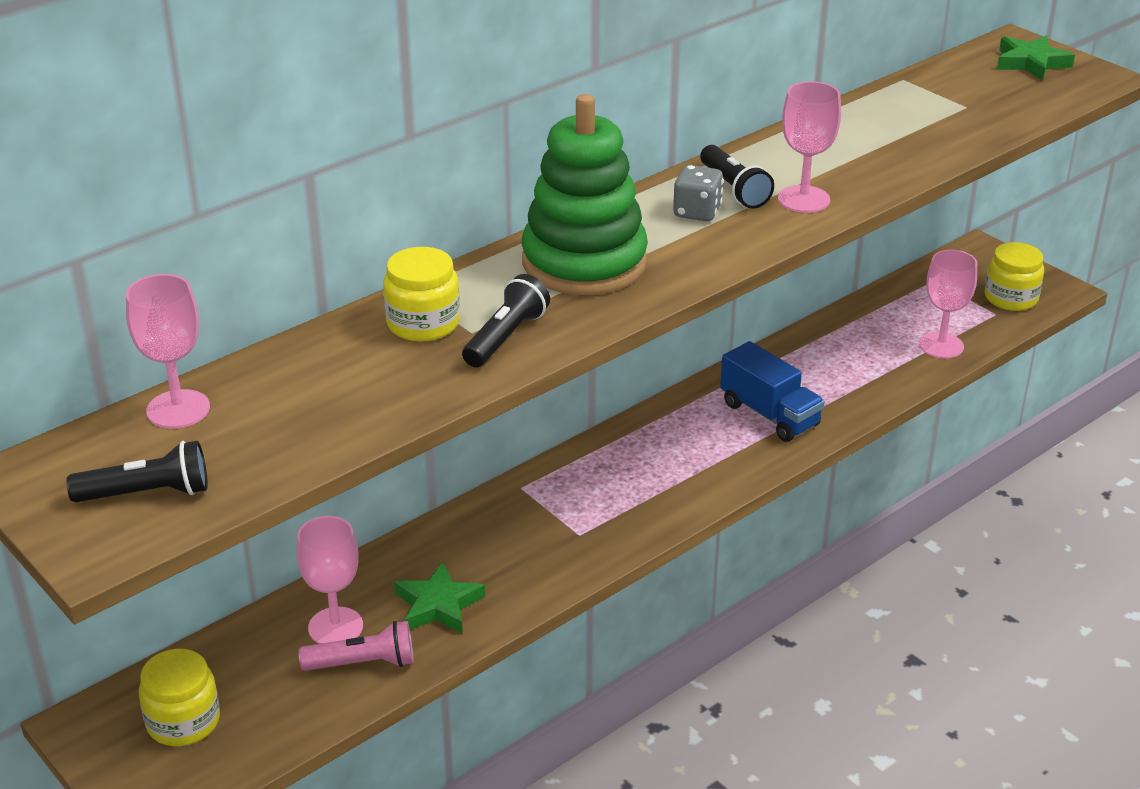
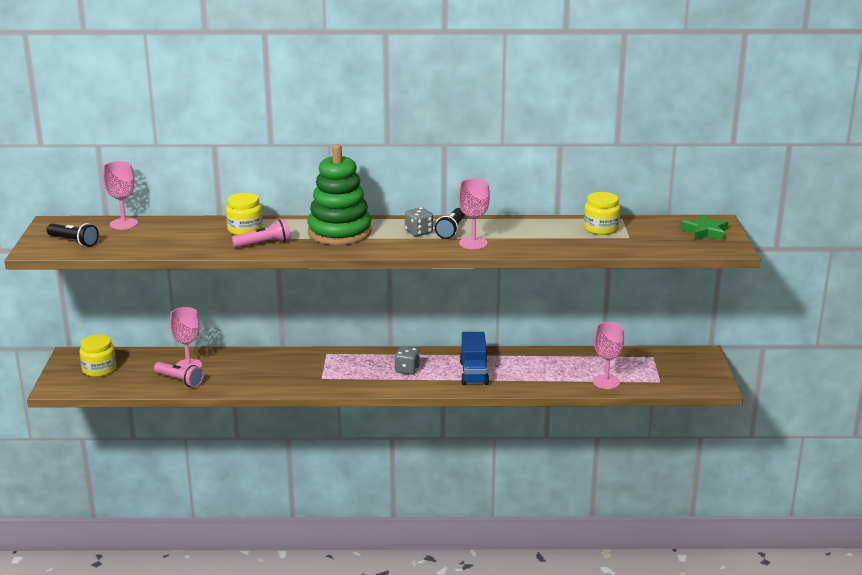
camera: 40 degrees right, 10 degrees down
(438, 605) = (233, 376): green star -> none
(506, 337) = (264, 244): black flashlight -> pink flashlight
(677, 456) = (407, 370): none -> grey dice
(1010, 298) = (681, 379): yellow jar -> yellow jar (601, 228)

